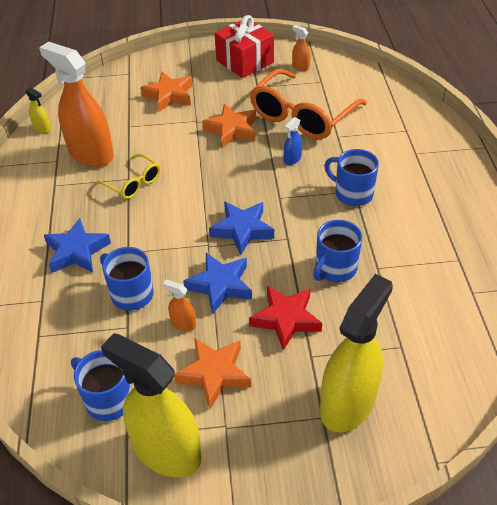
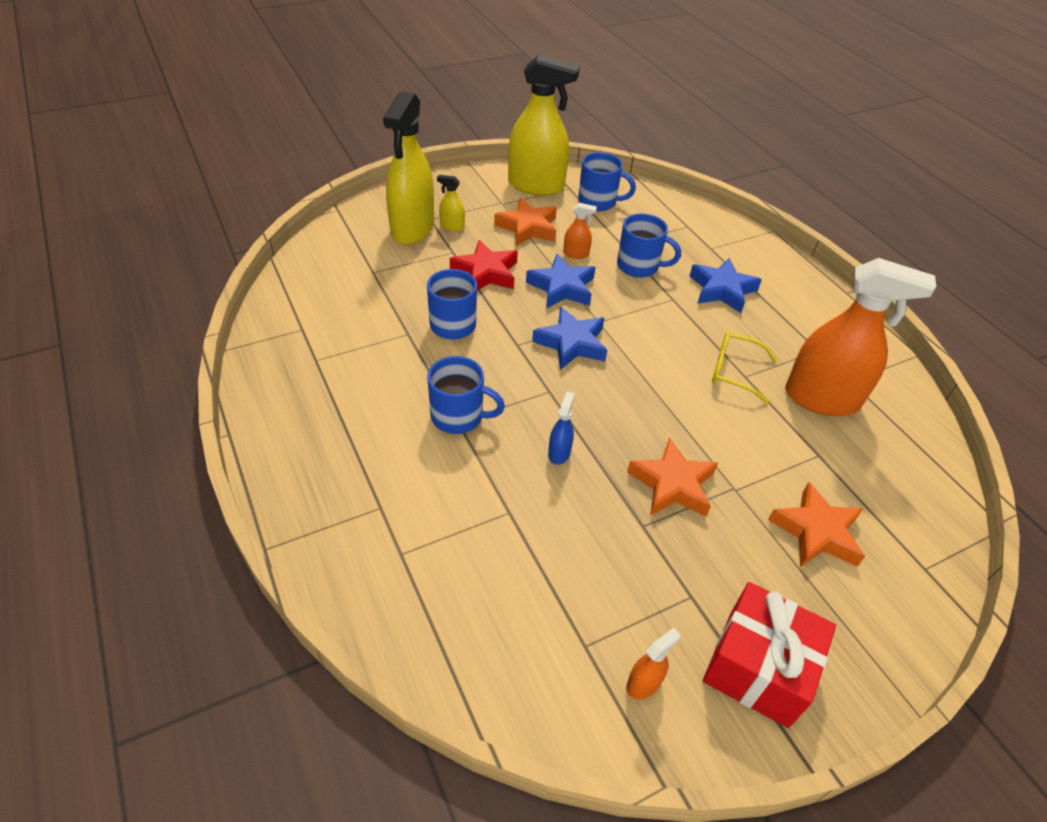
camera: 155 degrees right, 0 degrees up
(42, 128) = (923, 423): yellow spray bottle -> yellow spray bottle (452, 226)
(300, 66) = (643, 683): orange spray bottle -> orange spray bottle turned 60 degrees counterclockwise
(301, 116) = (582, 541): orange glasses -> none

